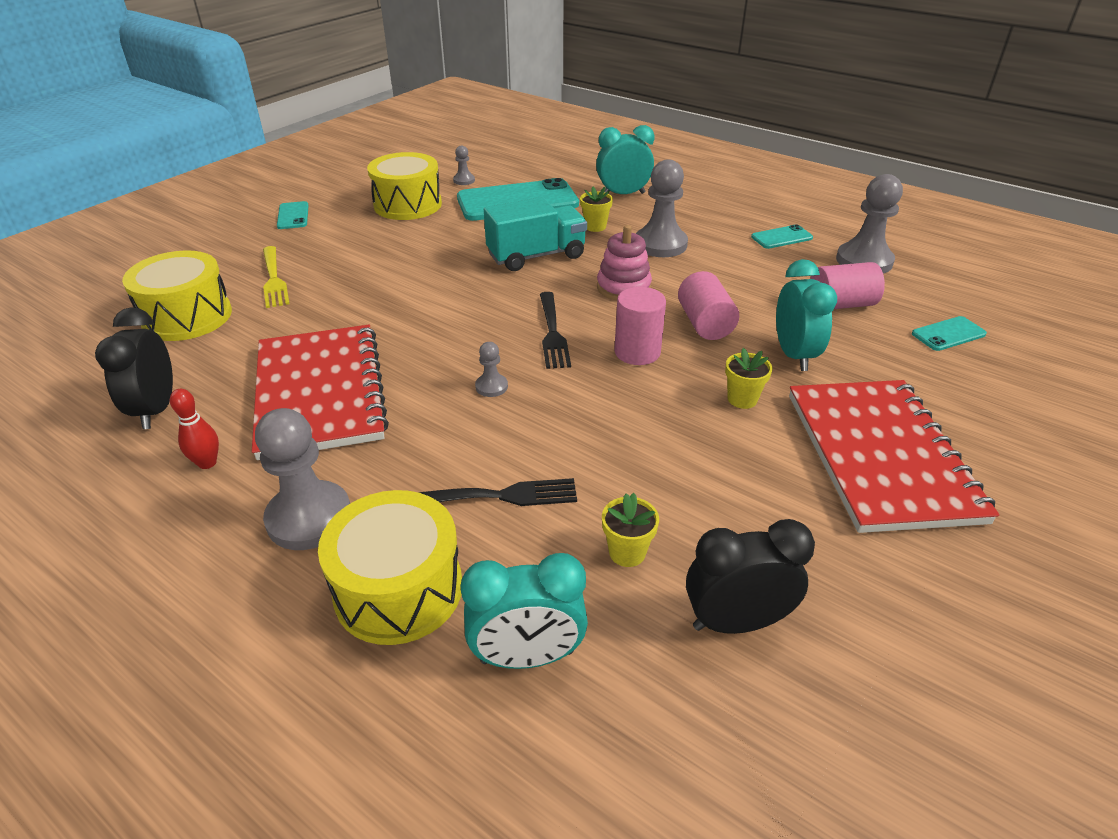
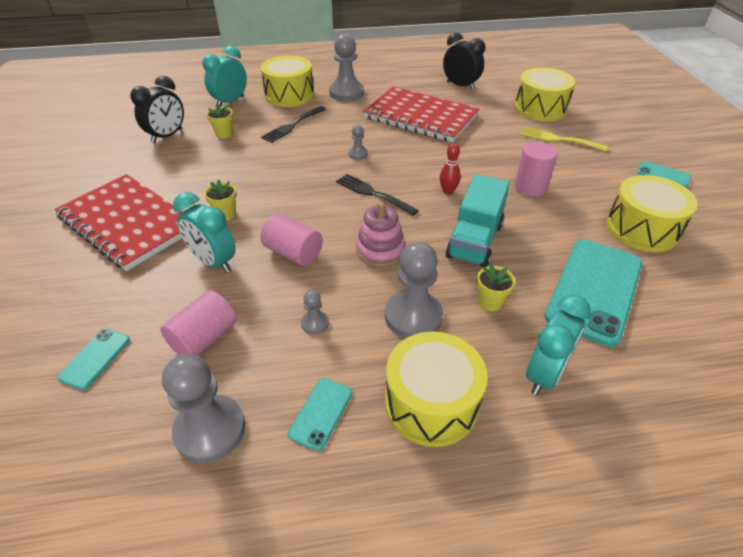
camera: 135 degrees right, 5 degrees up
(207, 463) = (408, 86): red bowling pin -> red bowling pin (448, 191)
(464, 180) = (681, 286): grey pawn -> grey pawn (315, 323)
(637, 352) = (312, 209): pink cylinder -> pink cylinder (530, 187)
(707, 213) = (431, 403): none -> yellow drum

